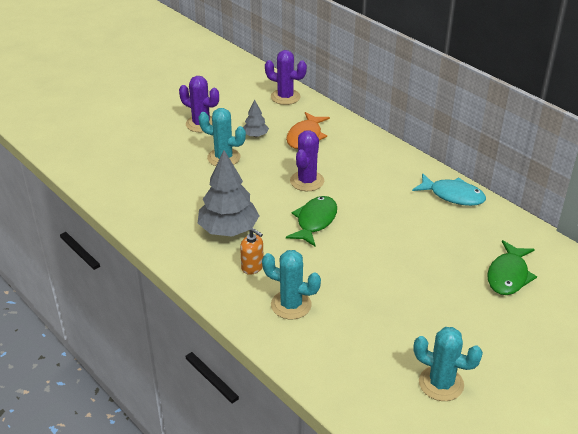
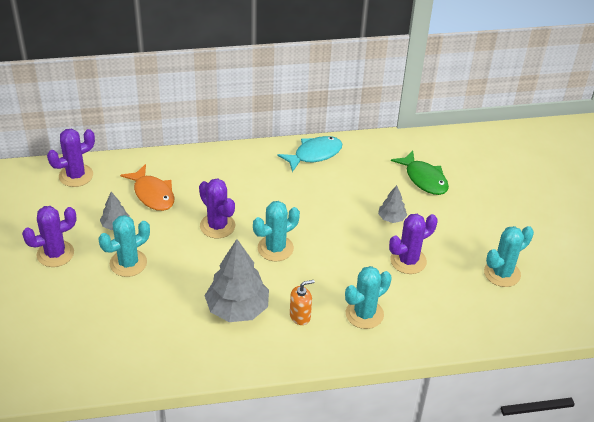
camera: 60 degrees left, 5 degrees up
(315, 221) = (275, 248): green fish -> turquoise cactus
(385, 307) = (408, 261): none -> purple cactus
(429, 274) = (391, 218): none -> grey tree

